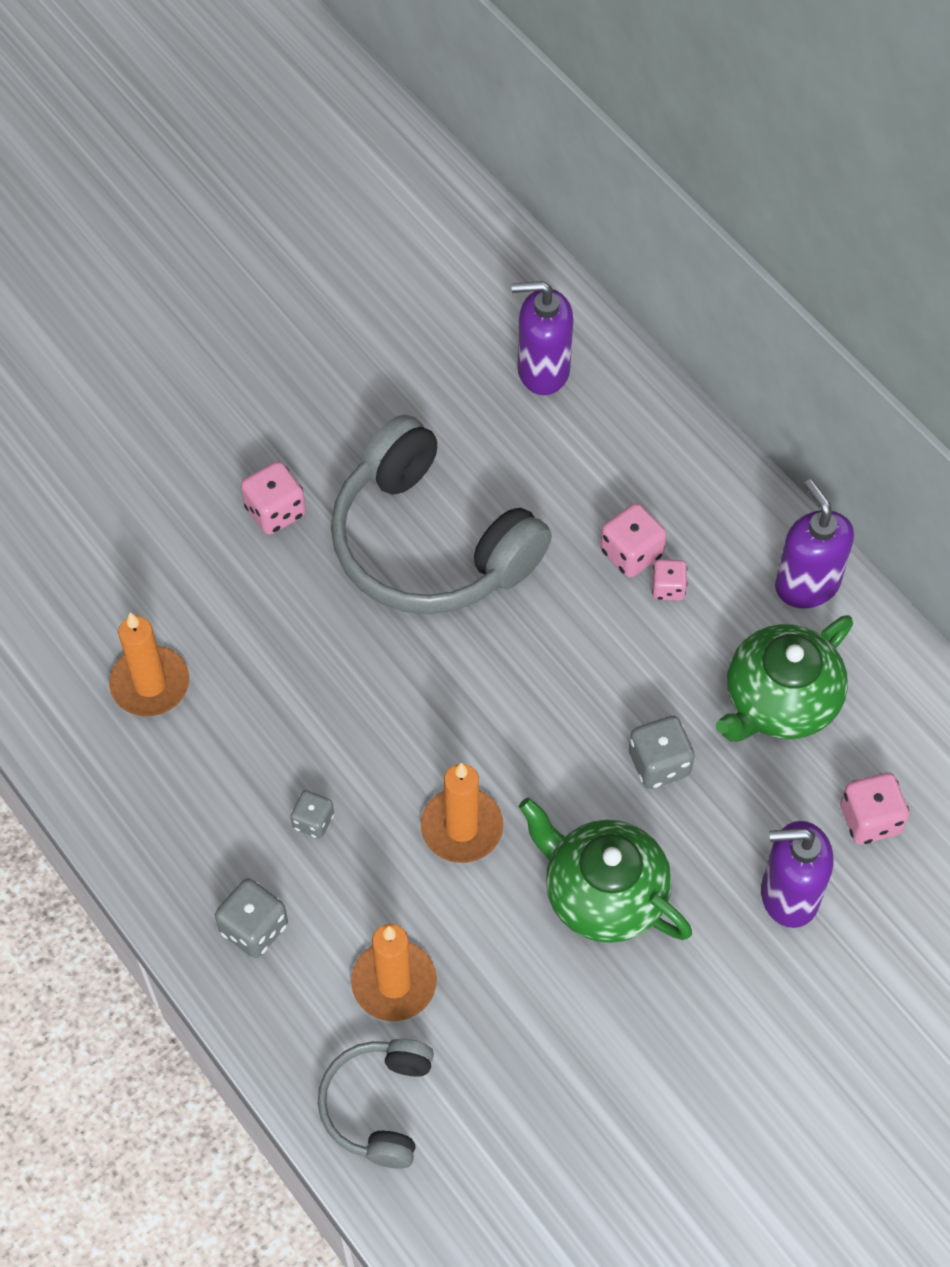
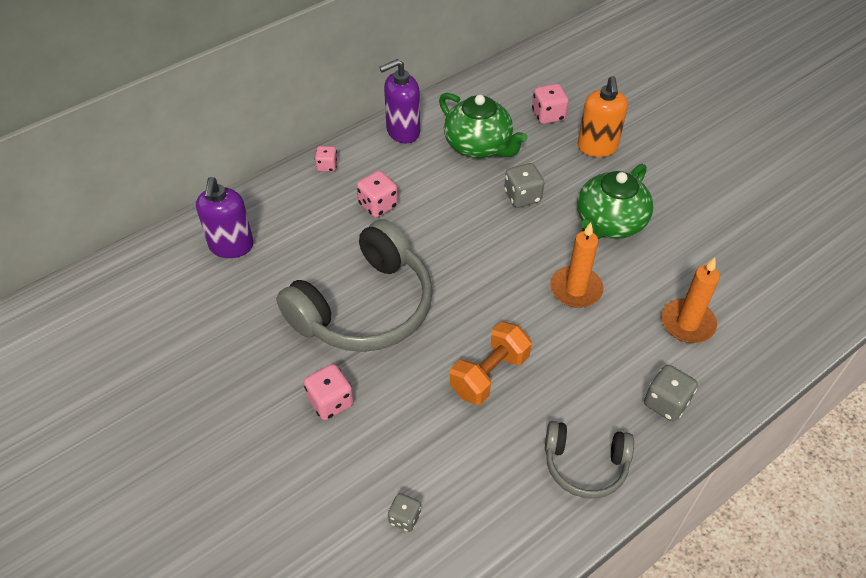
camera: 90 degrees left, 10 degrees down
(150, 684) = (480, 481): orange candle -> none
(310, 700) = (489, 374): none -> orange dumbbell
(313, 821) = (581, 370): grey dice -> grey dice (404, 518)
(378, 1106) = (769, 330): grey headphones -> grey headphones (585, 465)
(668, 588) = (403, 189): pink dice -> pink dice (327, 166)
(789, 895) = (597, 147): purple soap dispenser -> orange soap dispenser

